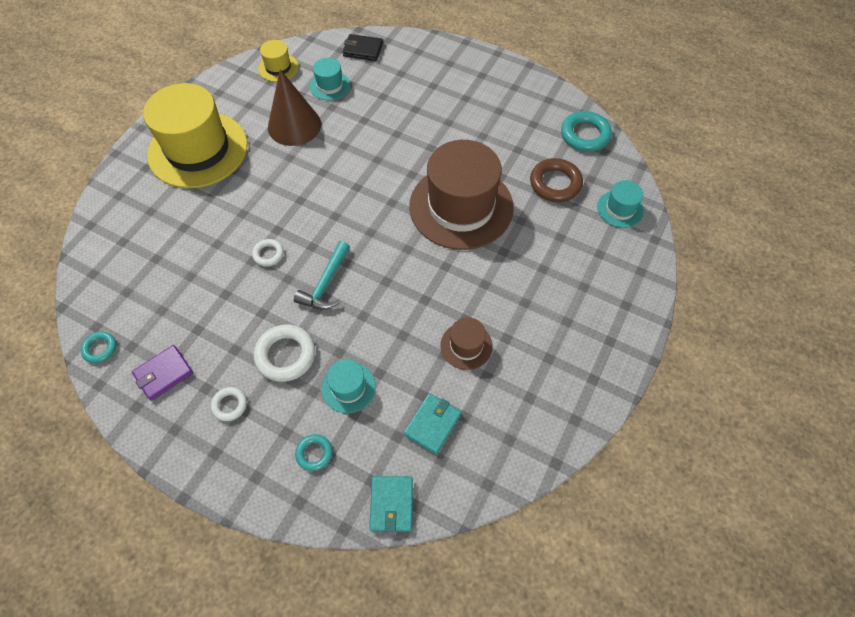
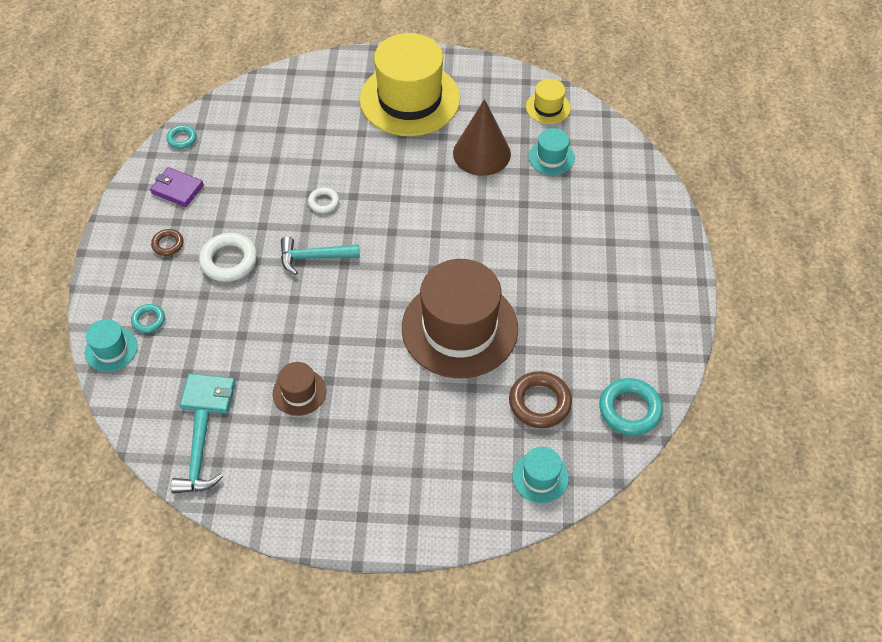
camera: 65 degrees right, 5 degrees down
(229, 405) = (168, 244): white ring -> brown ring
(348, 387) = (218, 318): turquoise hat -> turquoise hat (111, 349)
(363, 49) = (620, 162): black wallet -> none
(391, 504) = (124, 393): turquoise wallet -> none
(502, 457) = (198, 461): none -> turquoise hammer

